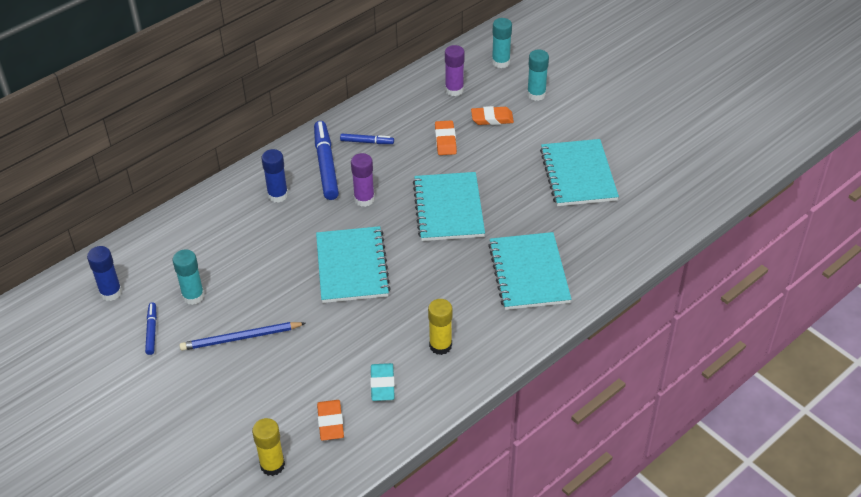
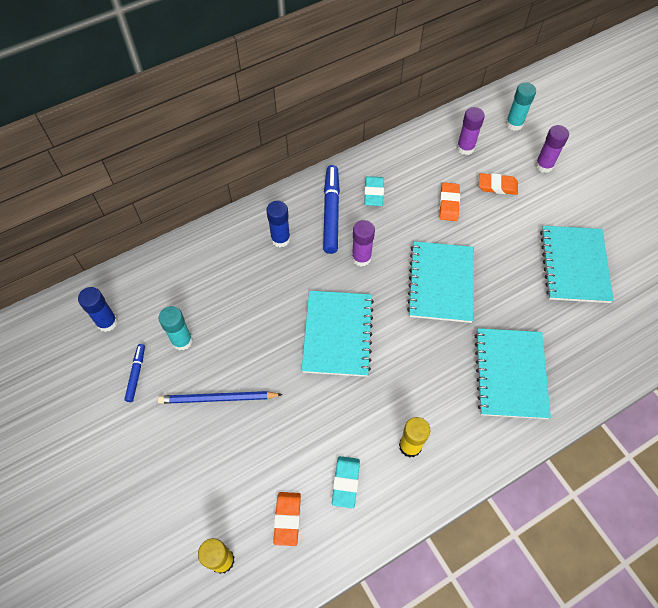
camera: 10 degrees right, 15 degrees up
(367, 142) = (374, 193): blue marker -> turquoise eraser
(536, 94) = (544, 165): turquoise glue stick -> purple glue stick

